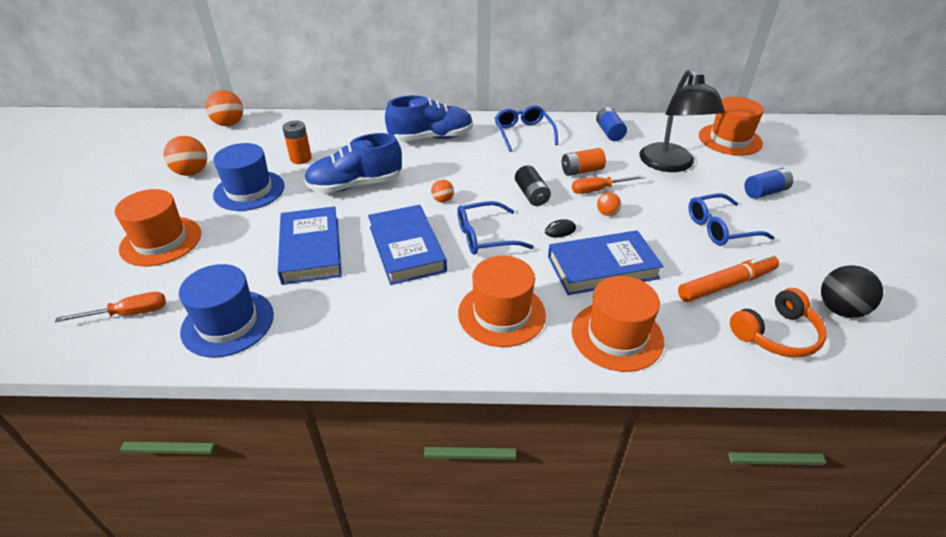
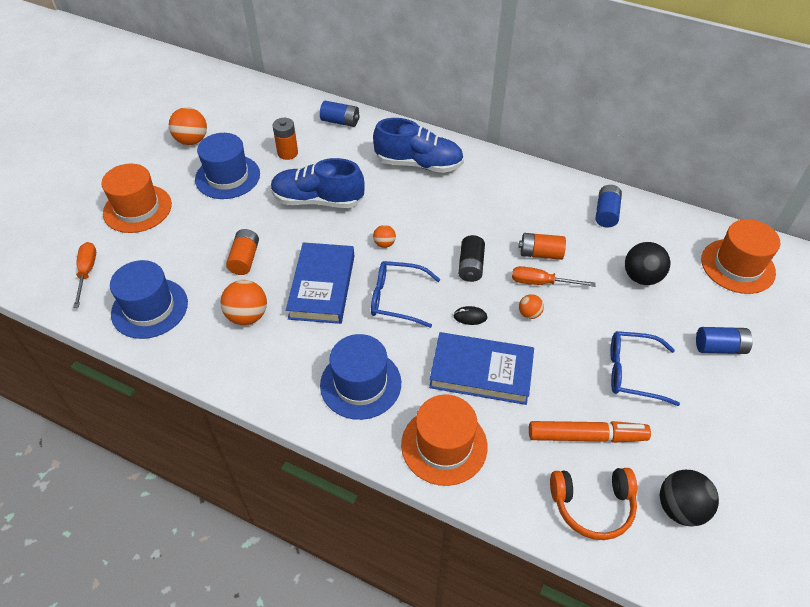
camera: 25 degrees right, 10 degrees up
(129, 313) = (87, 272): orange screwdriver -> orange screwdriver turned 105 degrees counterclockwise
(229, 124) = (247, 91): orange ball -> orange ball (247, 316)
(311, 249) = (245, 259): blue book -> orange battery
(337, 125) = (340, 121): none -> blue battery
(501, 313) = (360, 384): orange hat -> blue hat
(523, 133) = (513, 186): blue glasses -> none
(670, 165) = (641, 277): black lamp -> black ball

